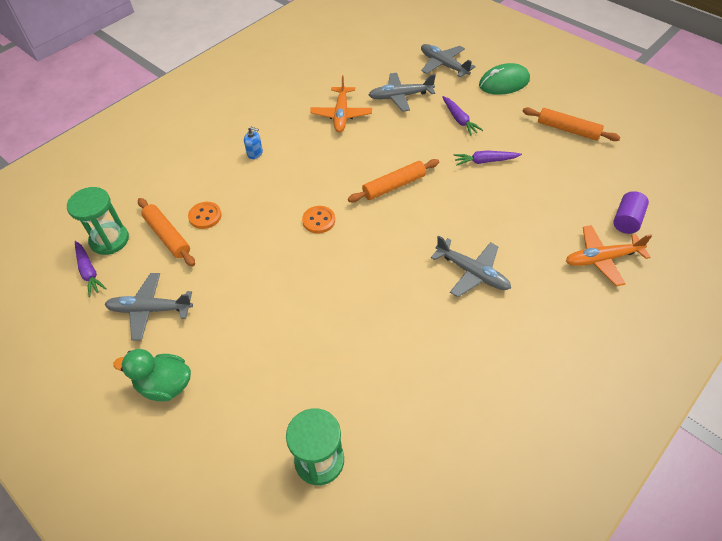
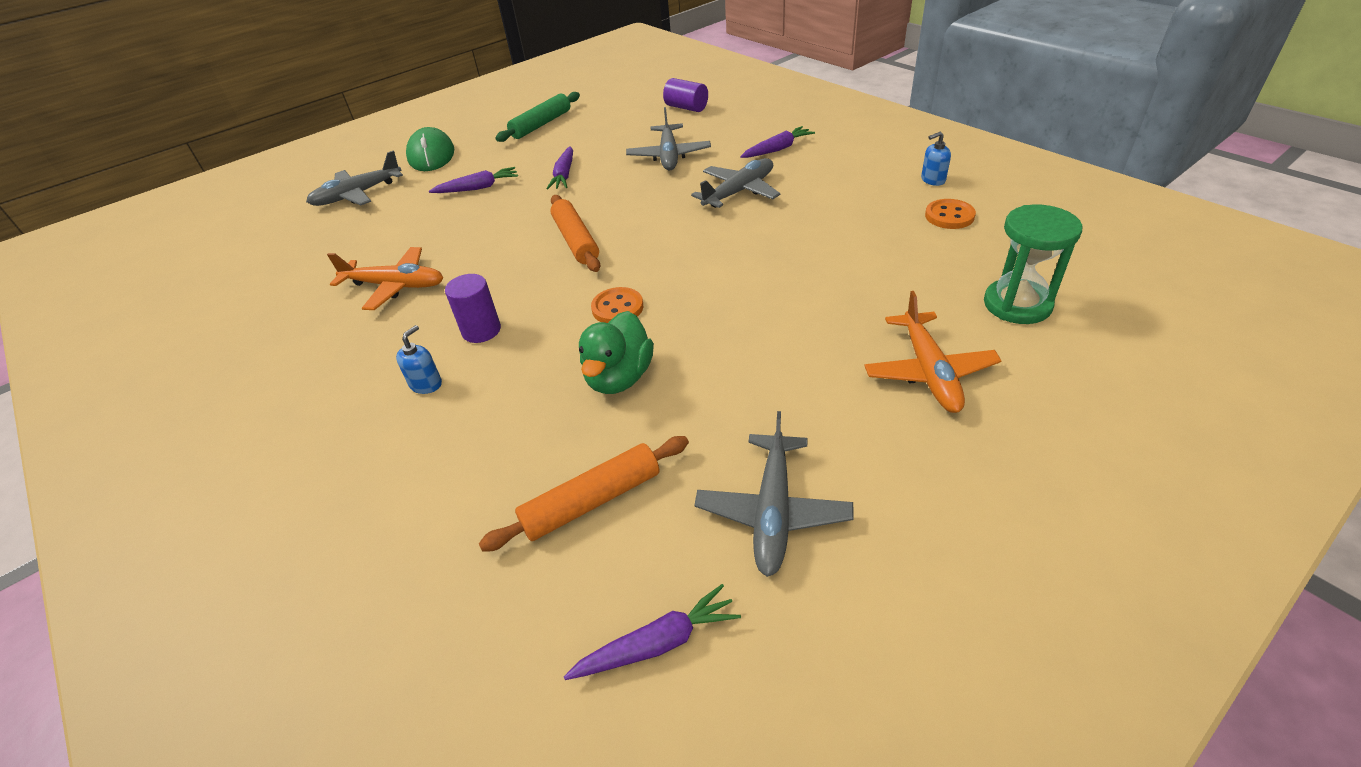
camera: 80 degrees left, 10 degrees down
(109, 240) = (571, 612): green hourglass -> none
(165, 385) = (933, 472): green duck -> green duck (619, 377)
(205, 216) = (559, 446): orange button -> orange button (949, 216)
(298, 163) = (481, 330): none -> purple cylinder
(400, 96) = (396, 231): grey plane -> grey plane (669, 155)
(512, 421) = (932, 180): none -> blue soap dispenser
(553, 296) = (777, 149): none -> purple carrot
(568, 130) = (541, 124): orange rolling pin -> green rolling pin
(602, 259) = (733, 123): orange plane -> orange plane (928, 371)

